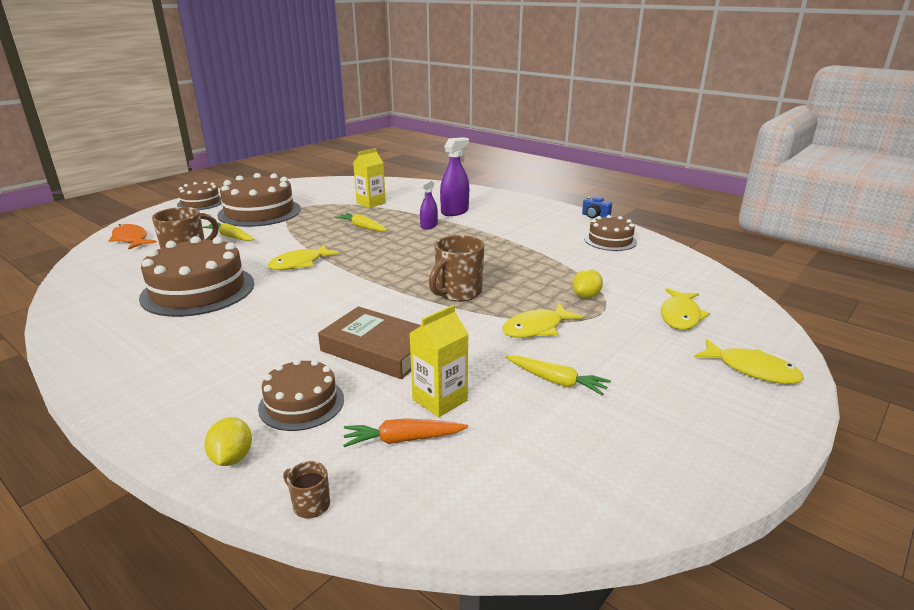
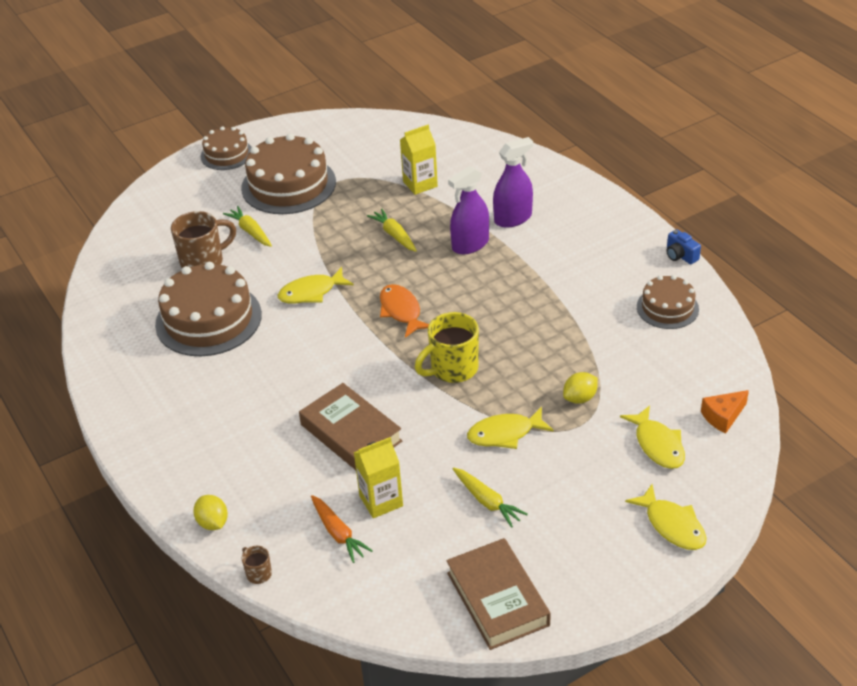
camera: 20 degrees right, 15 degrees up
(131, 239) = (150, 220): orange fish -> orange fish (401, 311)
(232, 458) = (213, 523): yellow lemon -> yellow lemon turned 45 degrees counterclockwise
(301, 403) = (272, 481): brown cake -> none
(403, 439) = (338, 533): orange carrot -> orange carrot turned 135 degrees counterclockwise
(429, 226) = (470, 244): purple spray bottle -> purple spray bottle, size x1.66
(457, 293) = (452, 369): brown mug -> yellow mug
(635, 470) = (498, 599): none -> brown book
(680, 316) = (657, 445): yellow fish -> yellow fish turned 60 degrees counterclockwise
(715, 291) = (723, 416): none -> orange cheese

